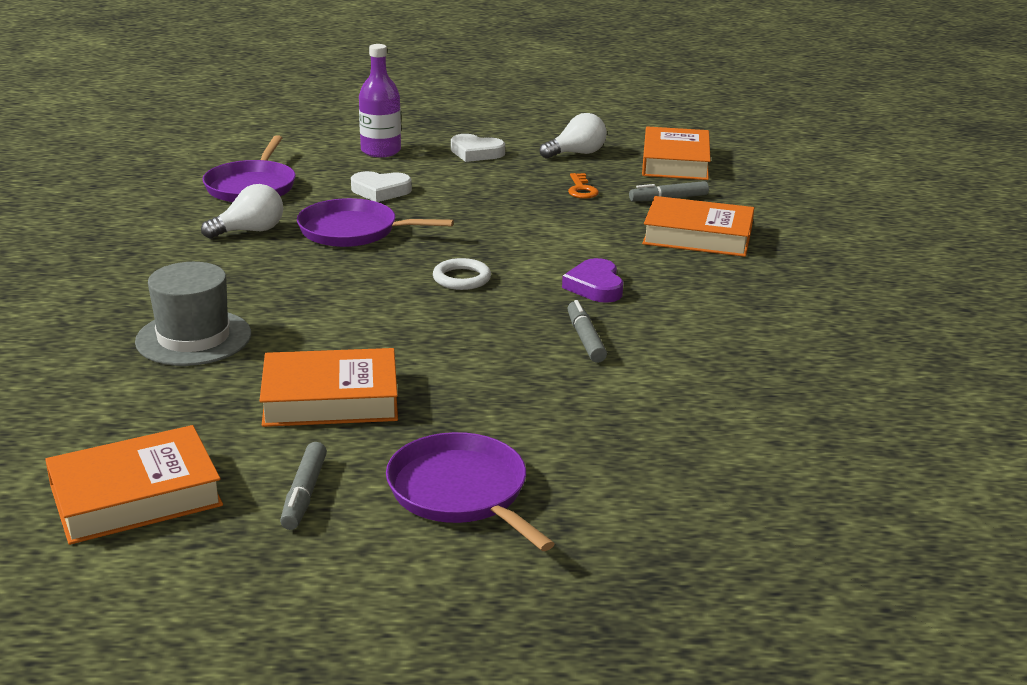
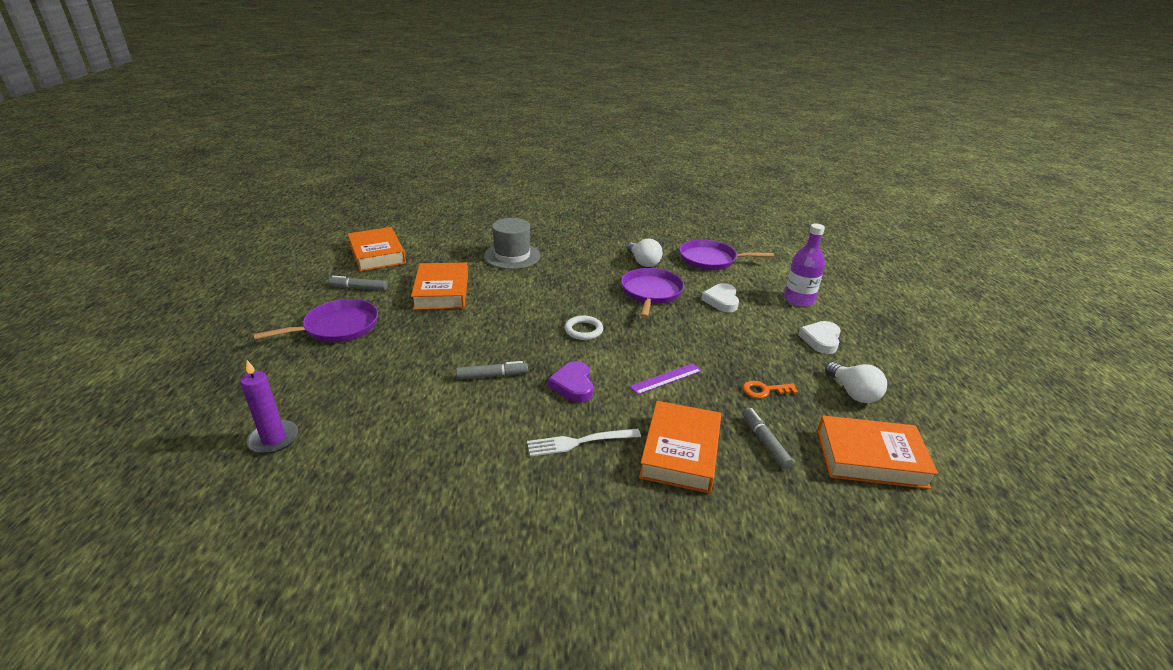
camera: 90 degrees right, 5 degrees up
(569, 234) = (666, 378): none -> purple ruler
(595, 286) = (573, 385): purple heart -> purple heart turned 90 degrees counterclockwise
(701, 284) = (579, 442): none -> white fork
(776, 492) = (273, 439): none -> purple candle

